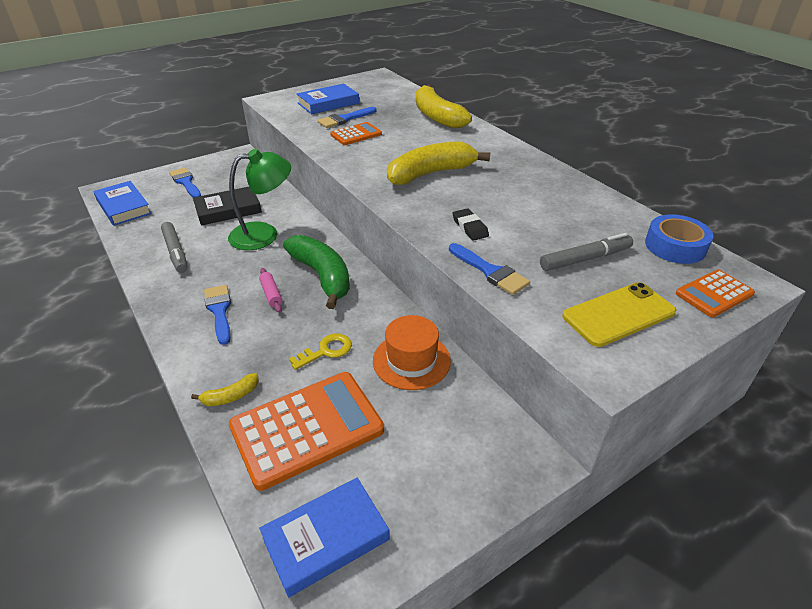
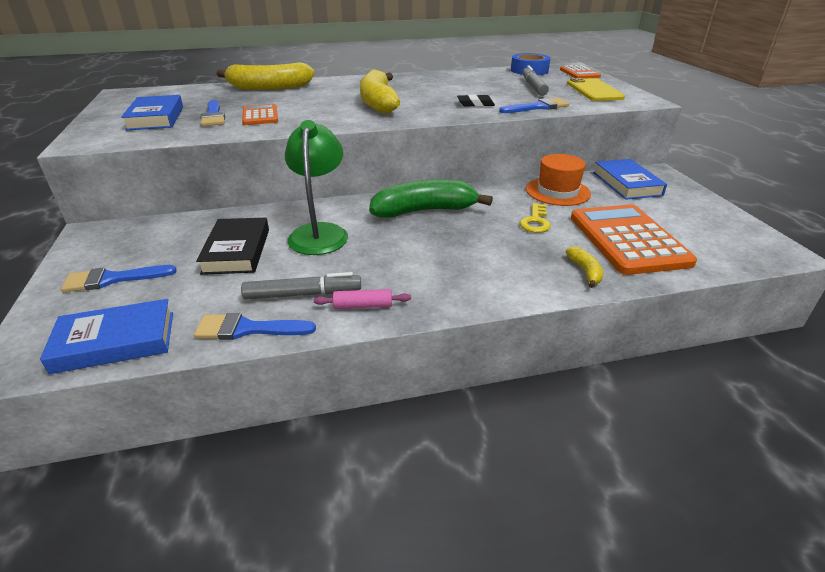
camera: 70 degrees left, 5 degrees down
(219, 311) = (449, 270): blue brush -> blue brush (247, 329)
(271, 294) = (437, 238): pink rolling pin -> pink rolling pin (363, 306)
(326, 351) = (535, 221): yellow key -> yellow key turned 150 degrees counterclockwise
(326, 538) = (732, 244): blue book -> blue book (626, 184)

